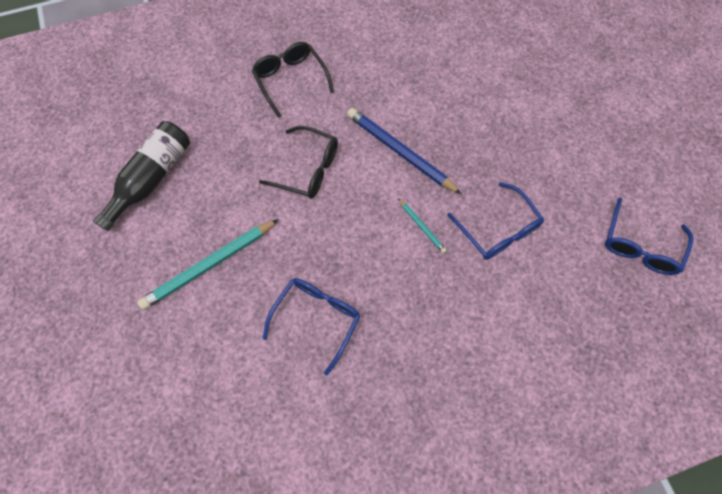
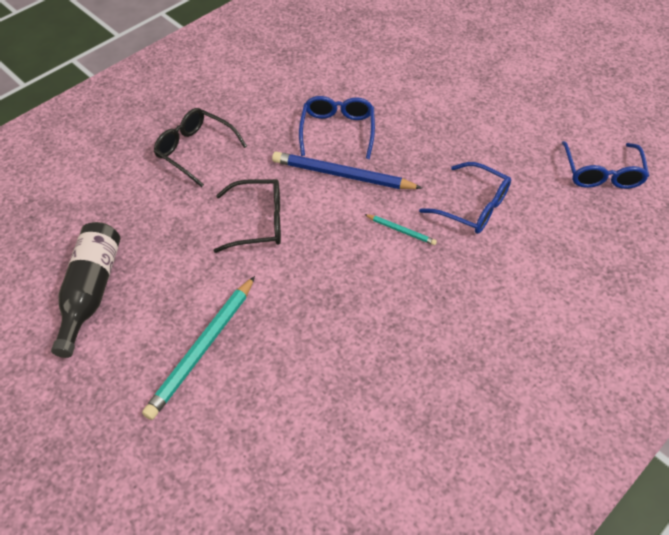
camera: 25 degrees left, 15 degrees down
(317, 318) = (345, 351): blue glasses -> blue glasses (337, 130)

